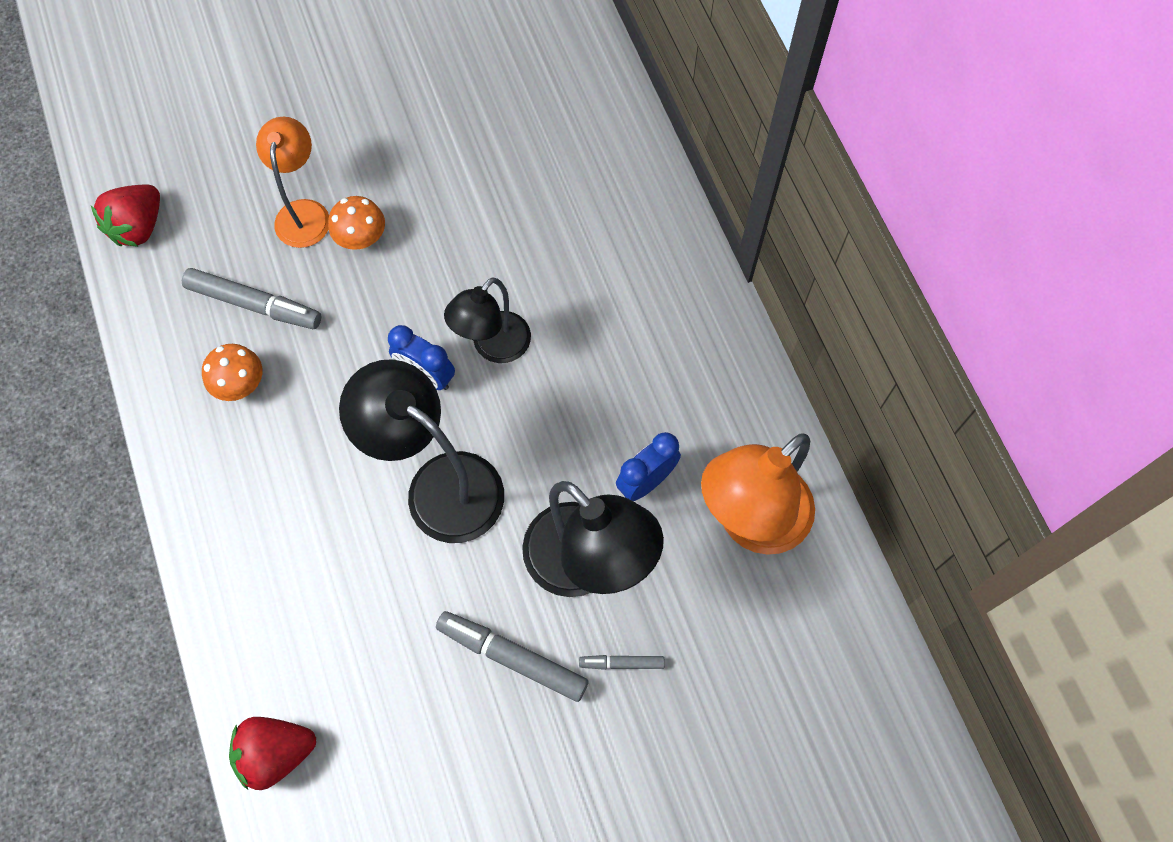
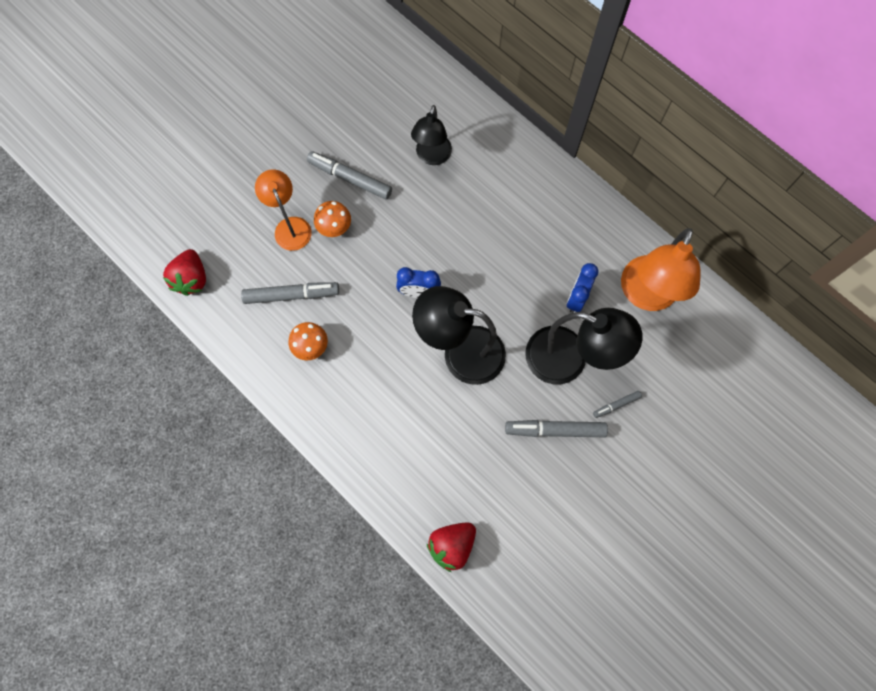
camera: 25 degrees left, 5 degrees up
(419, 182) = (350, 178): none -> grey marker
(493, 347) = (449, 258): black lamp -> black lamp (432, 157)

